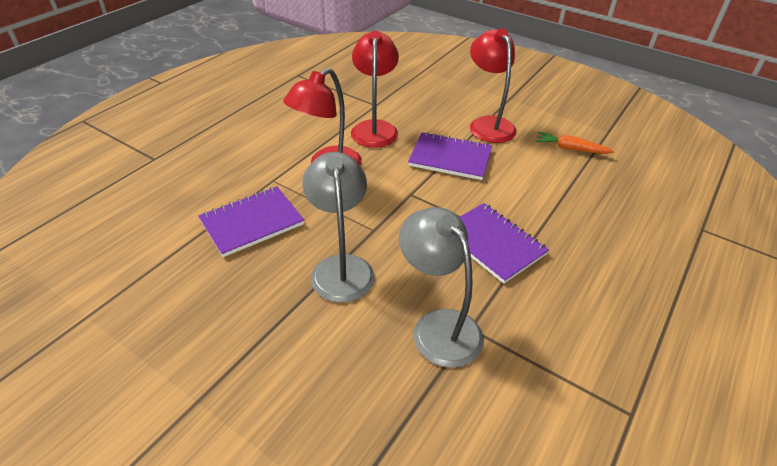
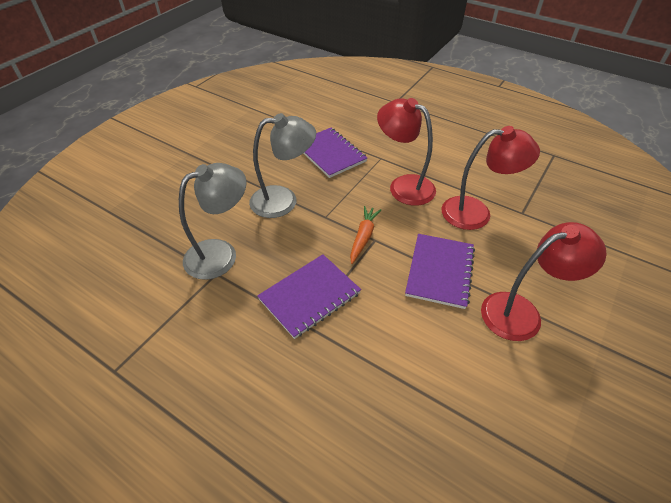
camera: 90 degrees right, 5 degrees up
(570, 149) = (494, 403): orange carrot -> orange carrot (363, 237)

